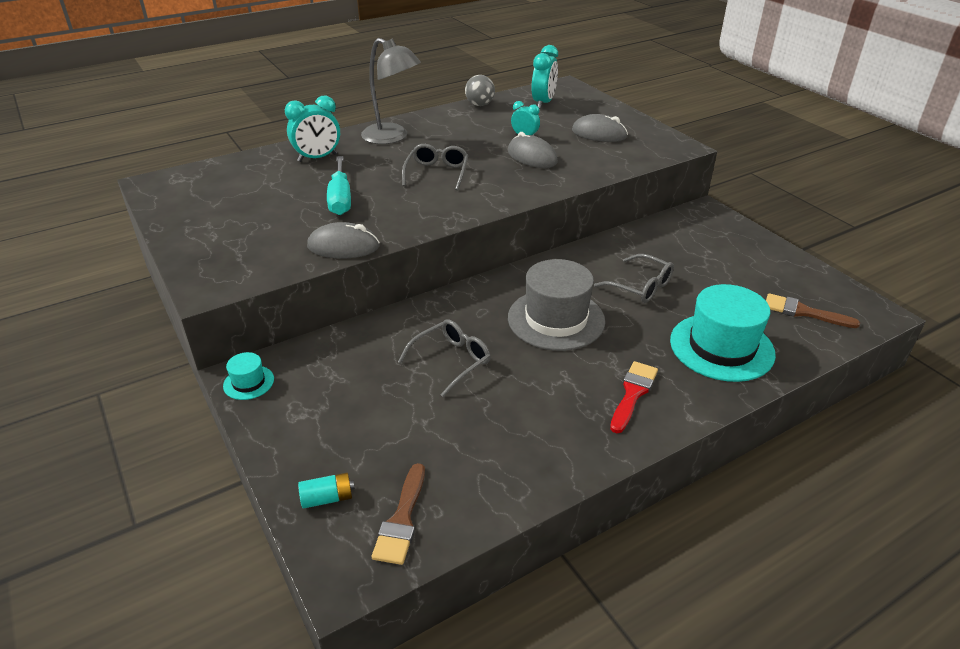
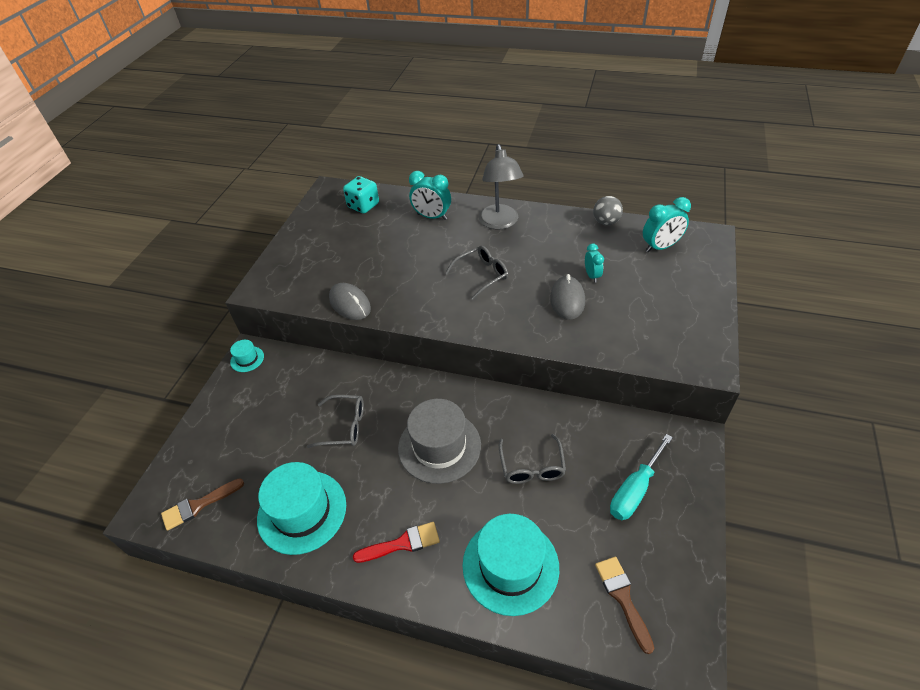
camera: 50 degrees right, 10 degrees up
(223, 179) = (363, 206): none -> turquoise dice
(327, 498) = (190, 461): turquoise battery -> none
(340, 199) = (398, 262): turquoise screwdriver -> turquoise screwdriver (635, 490)
(516, 440) = (302, 511): none -> turquoise hat
(599, 134) = (657, 308): grey mouse -> none

